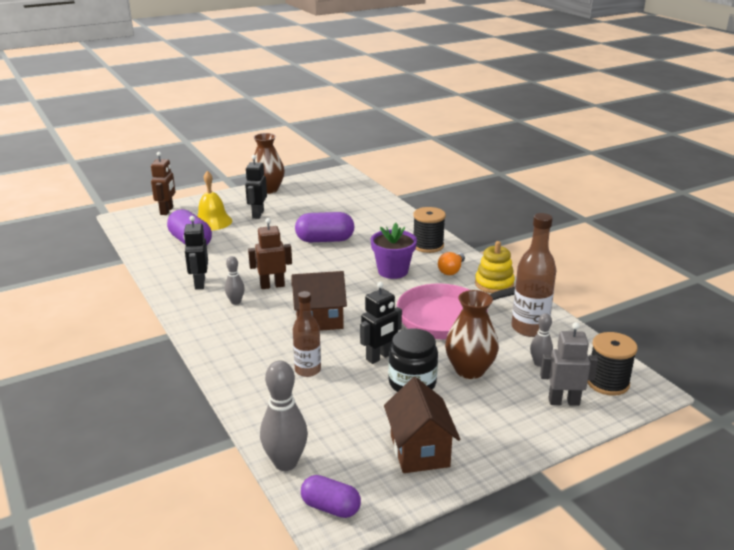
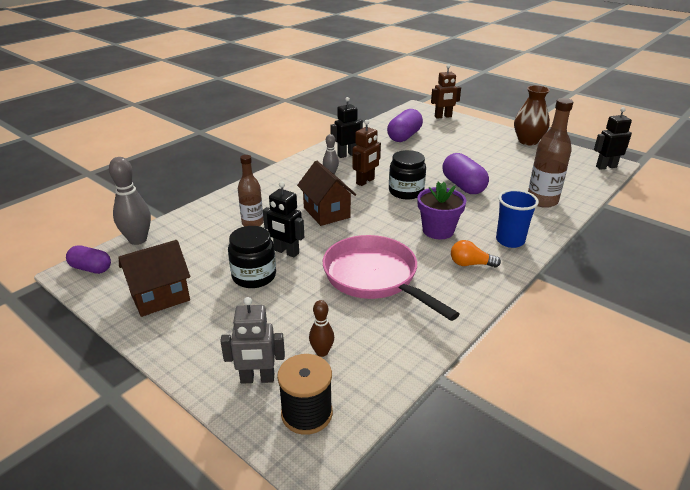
camera: 70 degrees right, 5 degrees up
(212, 222) = (444, 135): yellow bell -> none
(257, 214) = (477, 148): black robot -> black robot (606, 167)
(272, 285) = (365, 181): brown robot -> brown robot turned 75 degrees clockwise
(312, 269) = (406, 192): none -> black jar
(330, 507) = (91, 268): purple capsule -> purple capsule turned 75 degrees counterclockwise
(428, 246) = (510, 241): black spool -> blue cup
(469, 370) = (288, 305): brown vase -> none
(494, 284) = (466, 297): yellow stacking toy -> none
(529, 328) = (388, 336): brown bottle -> brown bottle (542, 201)
(539, 363) = (322, 352): grey bowling pin -> brown bowling pin
(563, 401) = (257, 379): grey robot -> grey robot turned 105 degrees clockwise

